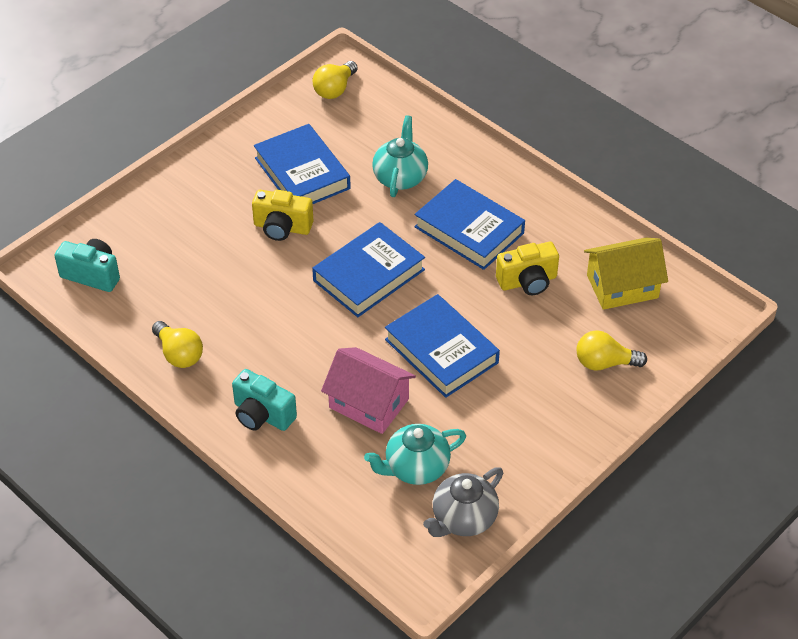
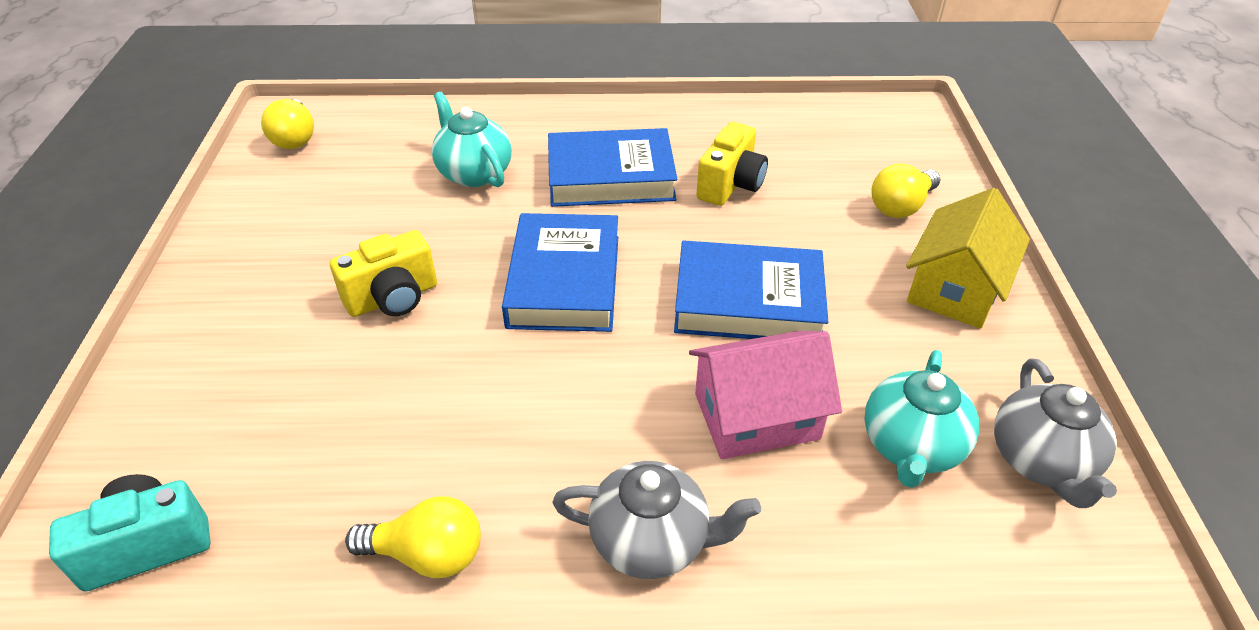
camera: 45 degrees left, 5 degrees down
(262, 415) = (651, 541): turquoise camera -> grey teapot
(302, 173) = (350, 231): blue book -> none
(622, 286) = (813, 139): yellow house -> yellow house (955, 288)

